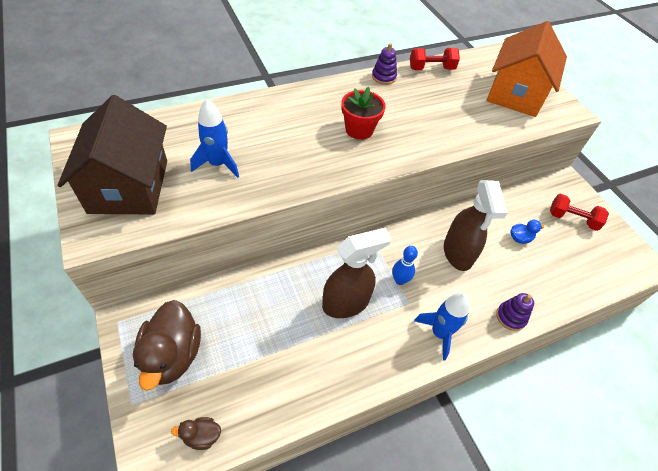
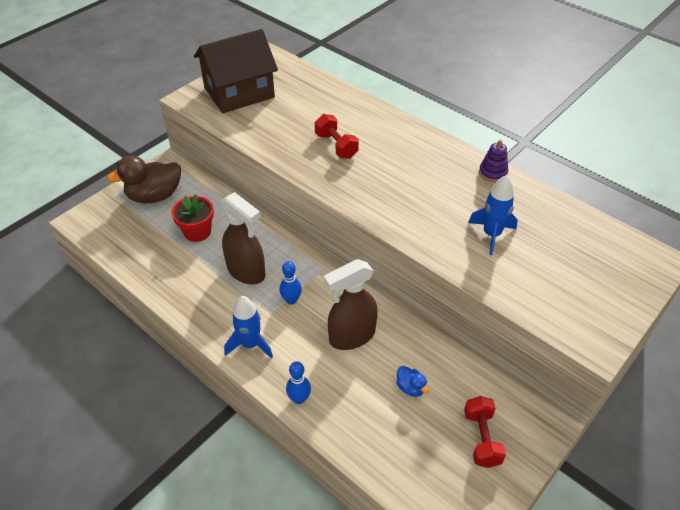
camera: 70 degrees right, 5 degrees down
(202, 436) = (105, 234): brown duck -> none
(218, 164) = (289, 120): blue rocket -> blue rocket (491, 235)
(359, 130) = (396, 180): red flower pot -> red flower pot (197, 232)
(431, 69) = (547, 203): red dumbbell -> red dumbbell (336, 146)
(511, 317) = (299, 398): purple stacking toy -> blue bowling pin
(515, 93) = (577, 284): orange house -> none

